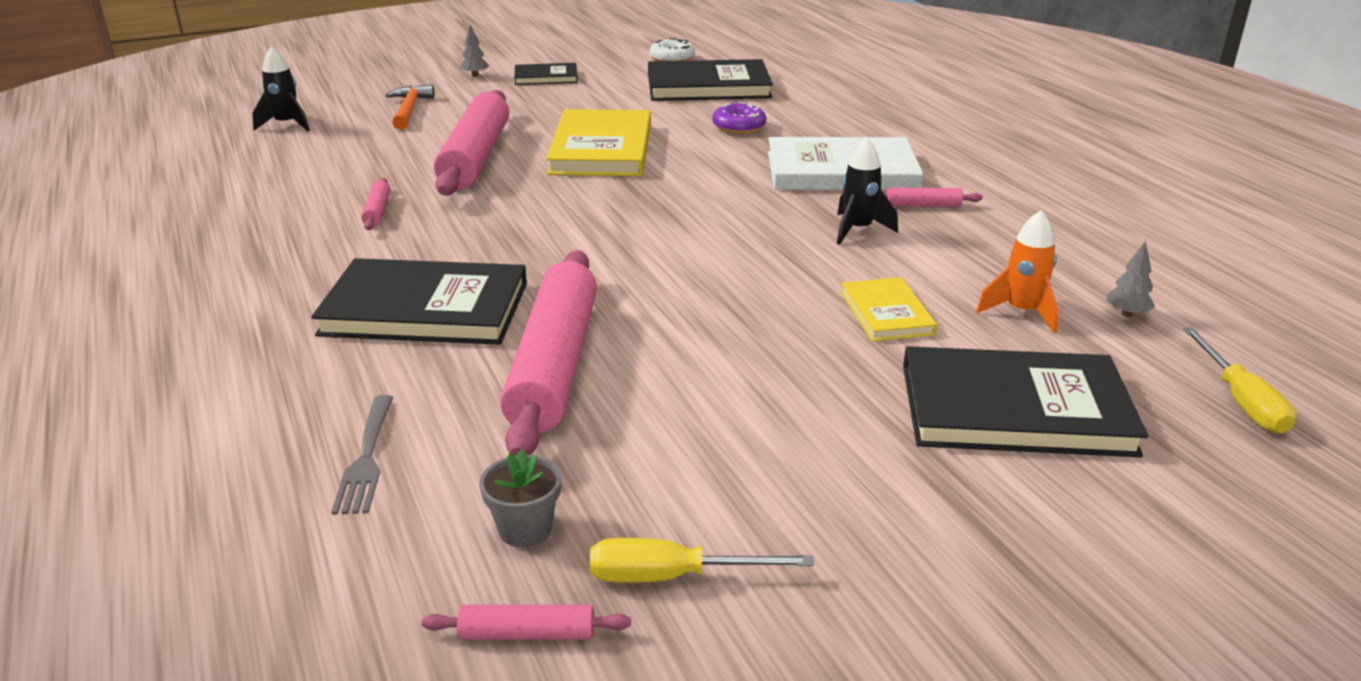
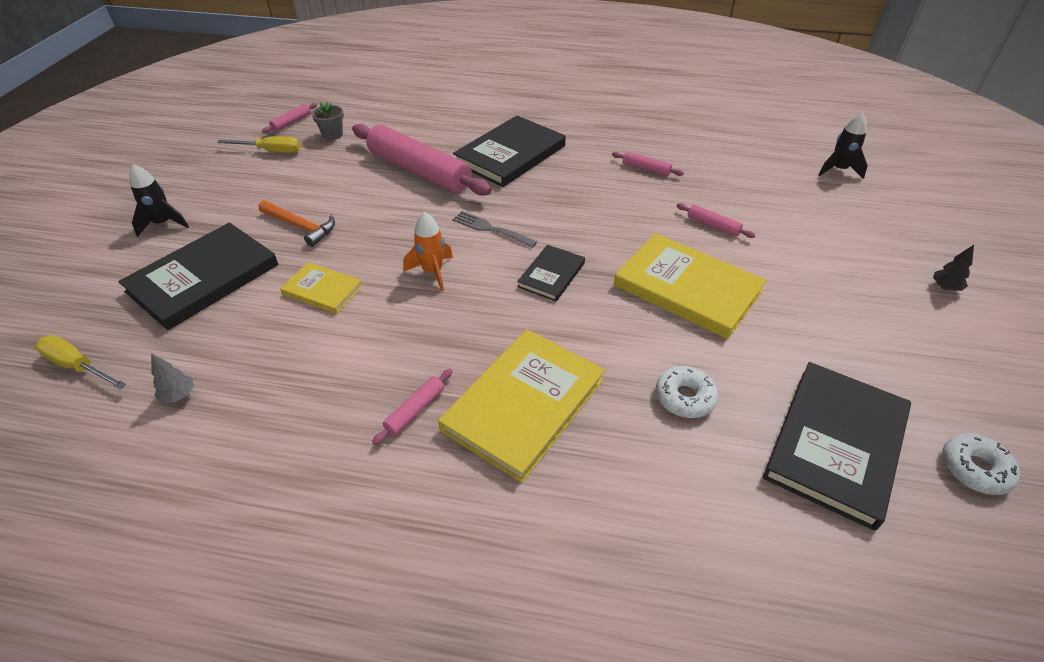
camera: 125 degrees right, 15 degrees up
(366, 458) = (413, 118): grey fork -> grey fork (491, 229)
(409, 110) = (848, 226): orange hammer -> orange hammer (301, 226)
(475, 75) = (945, 287): grey tree -> black tree
(475, 157) = (713, 225): pink rolling pin -> pink rolling pin, size x0.41
(546, 77) = (922, 331): black book -> black book (551, 275)
(672, 576) = (271, 151): yellow screwdriver -> yellow screwdriver turned 60 degrees clockwise
(739, 127) = (684, 397): purple donut -> white donut
(841, 171) = (524, 404): white book -> yellow book
(858, 230) = (420, 344): black rocket -> black rocket (163, 224)
(1021, 312) = (248, 346): orange rocket -> orange rocket (432, 272)

